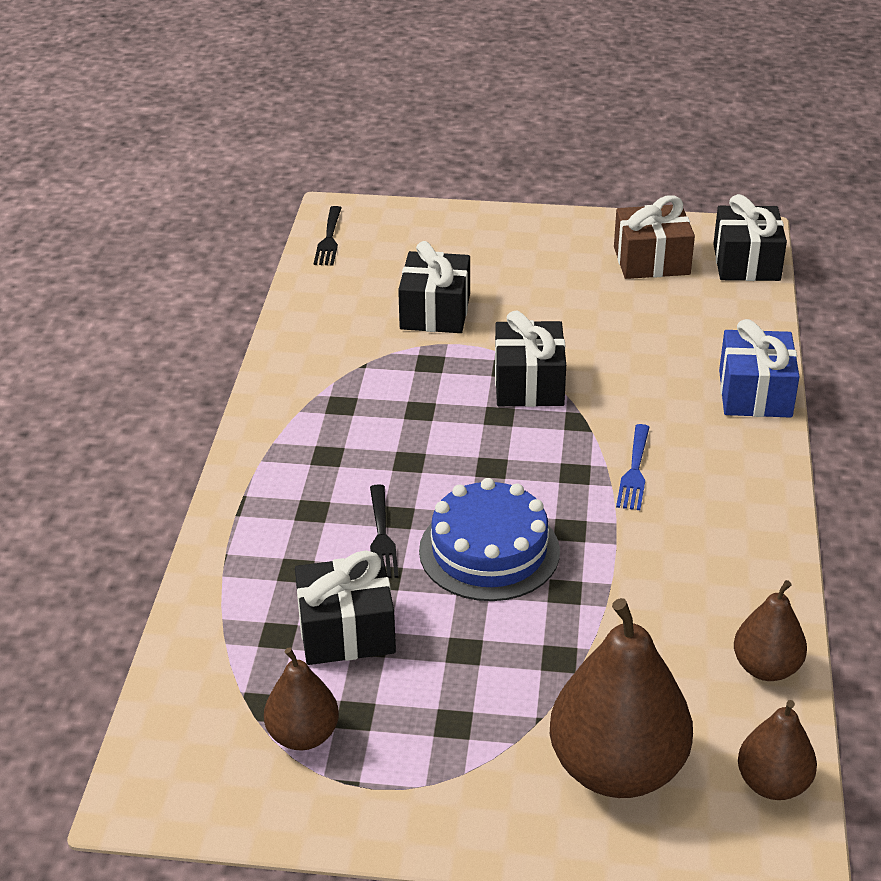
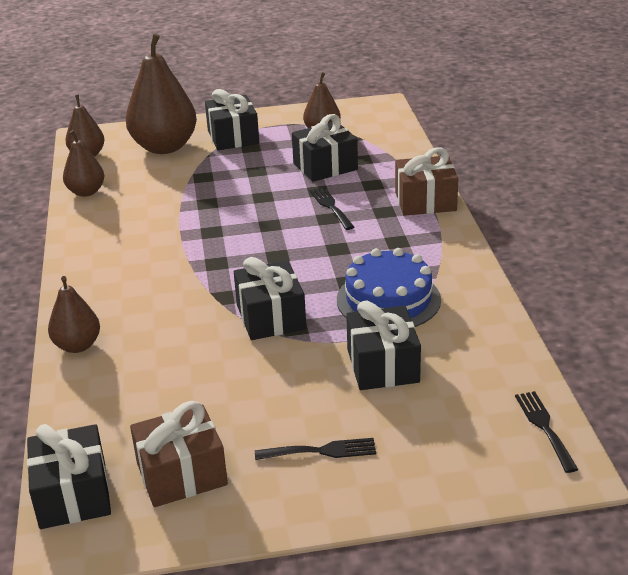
camera: 165 degrees right, 5 degrees down
(243, 515) = (425, 201): none -> brown gift
(476, 766) = (233, 137): none -> black gift
(489, 551) = (260, 212): blue cake -> blue cake (388, 299)
(526, 256) = (321, 451): none -> black fork
(634, 471) = (173, 271): blue fork -> none
(755, 393) = (77, 346): blue gift -> brown pear

